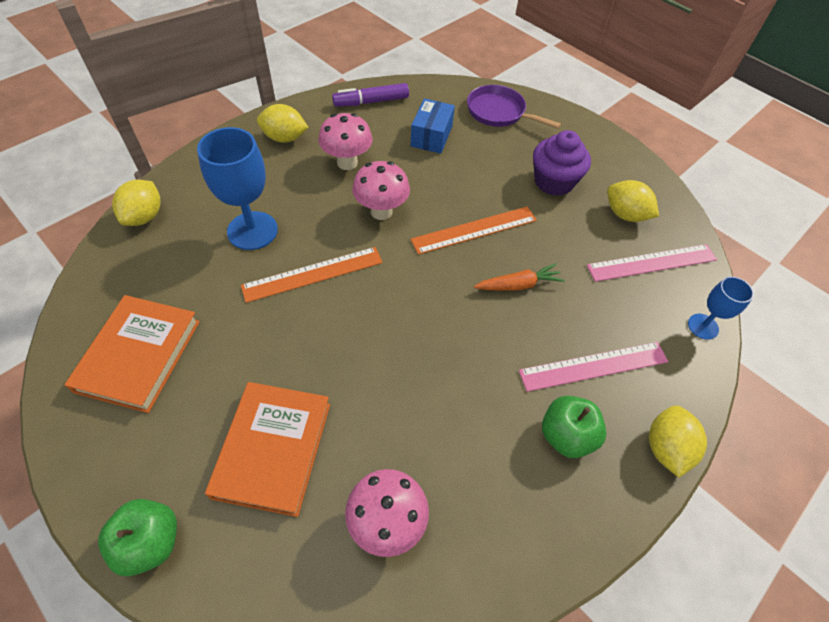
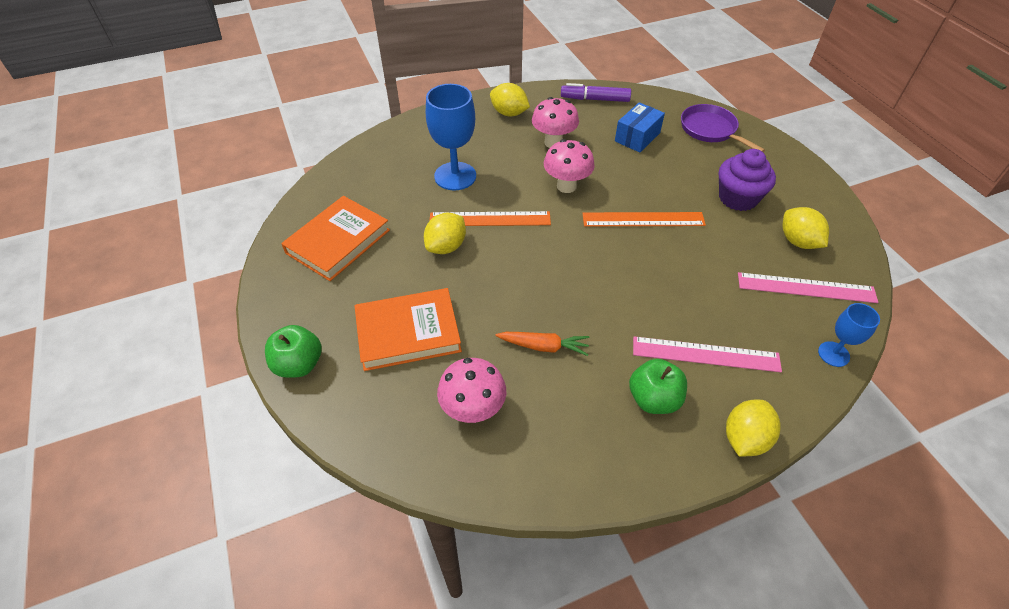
camera: 25 degrees right, 5 degrees down
(144, 216) = (378, 147): yellow lemon -> yellow lemon (446, 246)
(273, 449) = (408, 333): orange book -> orange book turned 45 degrees clockwise
(518, 285) = (664, 272): orange carrot -> orange carrot (544, 346)

